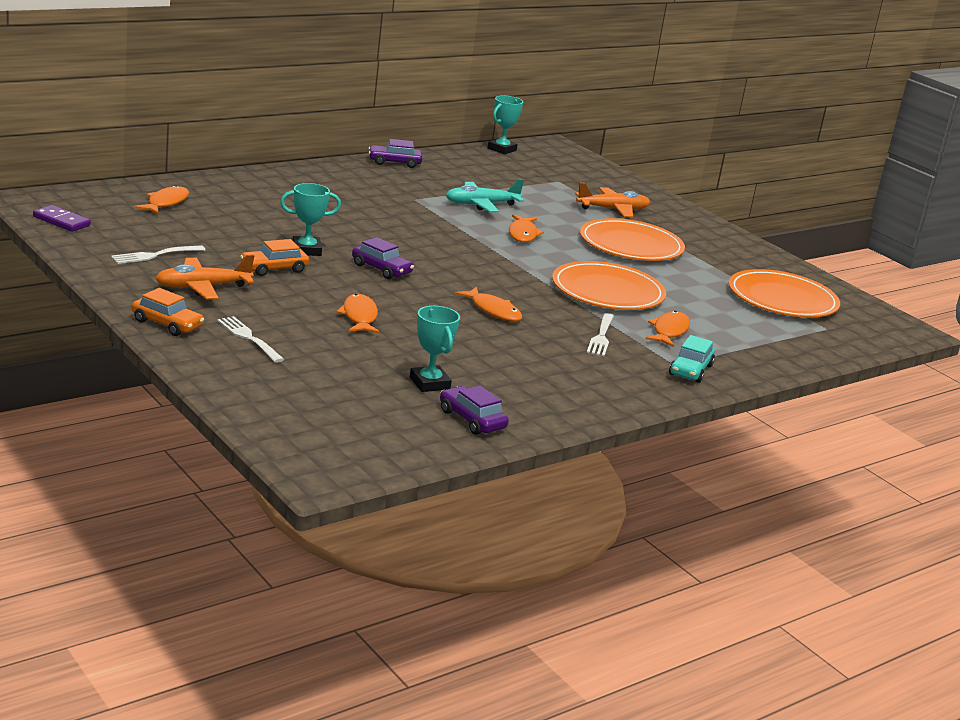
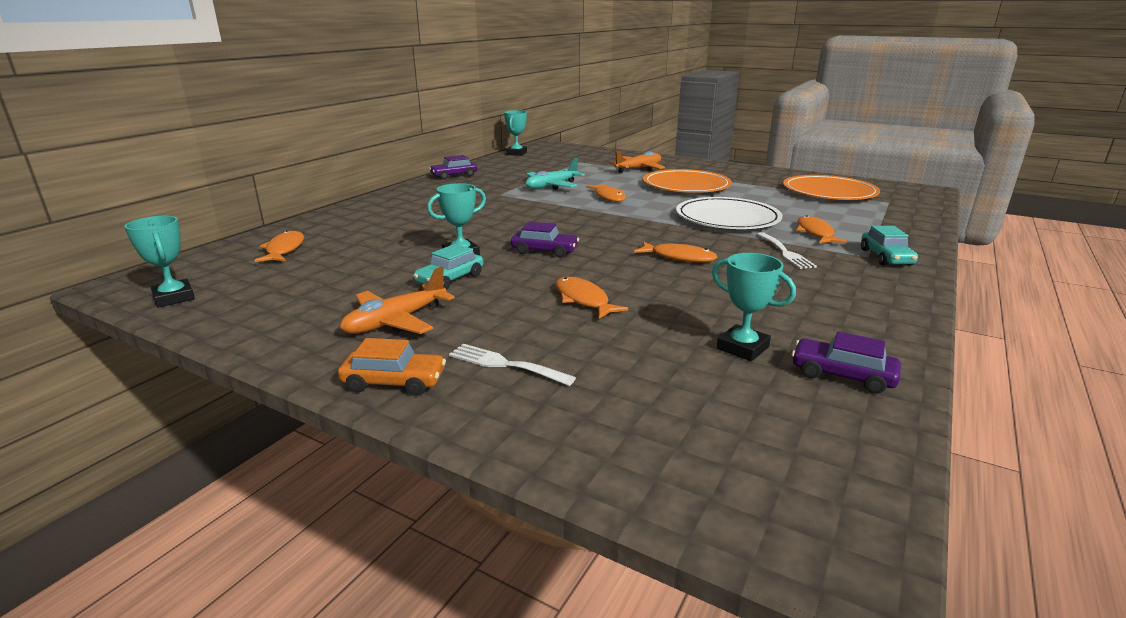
camera: 20 degrees left, 0 degrees up
(61, 221) = (174, 298): purple domino -> turquoise trophy
(155, 255) = (312, 303): white fork -> none
(274, 269) = (450, 279): orange car -> turquoise car
(607, 291) = (727, 218): orange plate -> white plate

